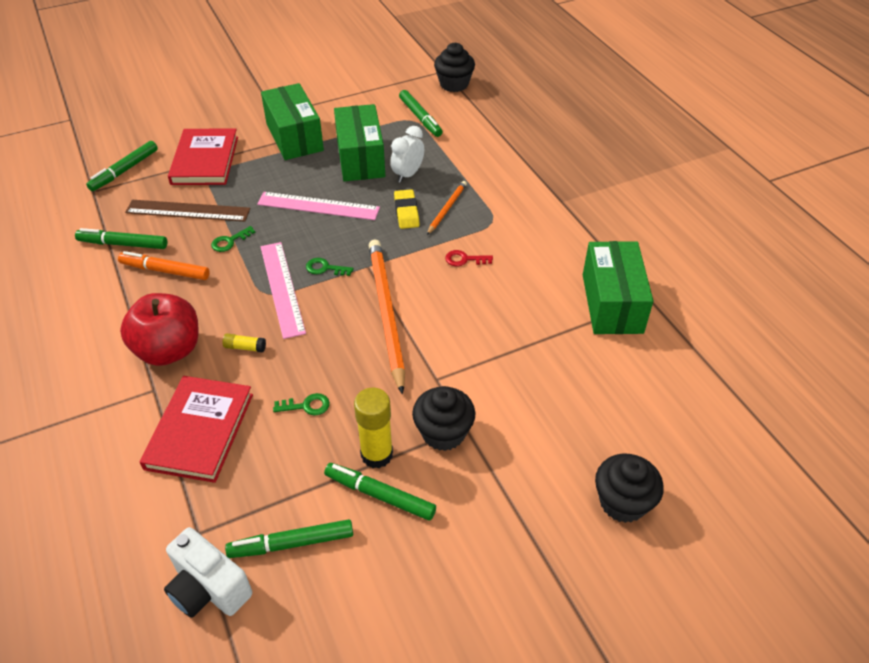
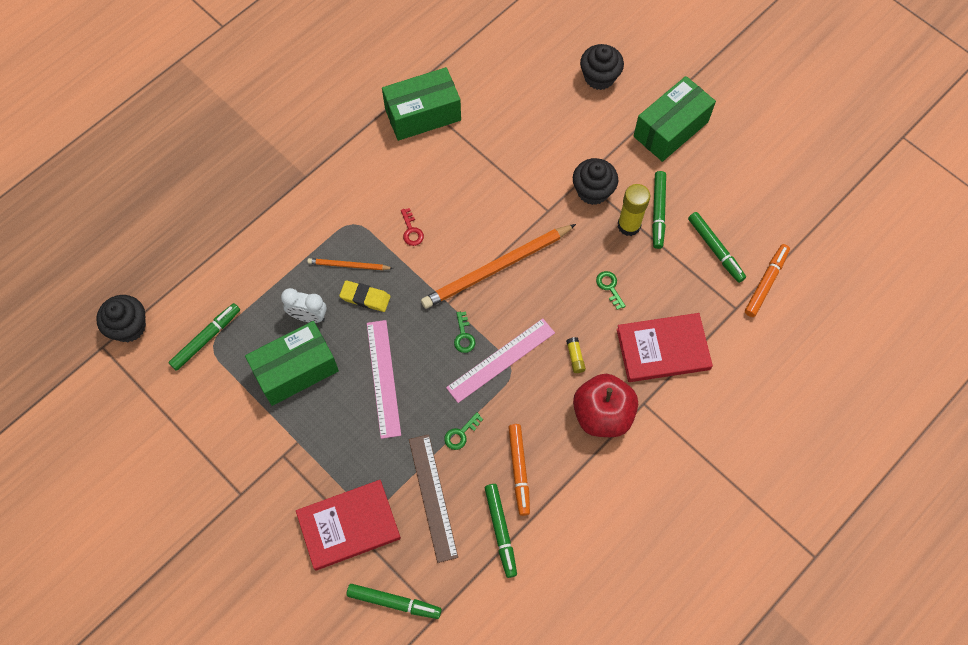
camera: 110 degrees left, 20 degrees up
(209, 588) = (766, 282): white camera -> orange marker
(229, 241) = (461, 434): green key -> green key turned 105 degrees clockwise
(294, 137) = (279, 452): green box -> green box (671, 129)
(406, 212) = (365, 298): yellow eraser -> yellow eraser turned 45 degrees clockwise

